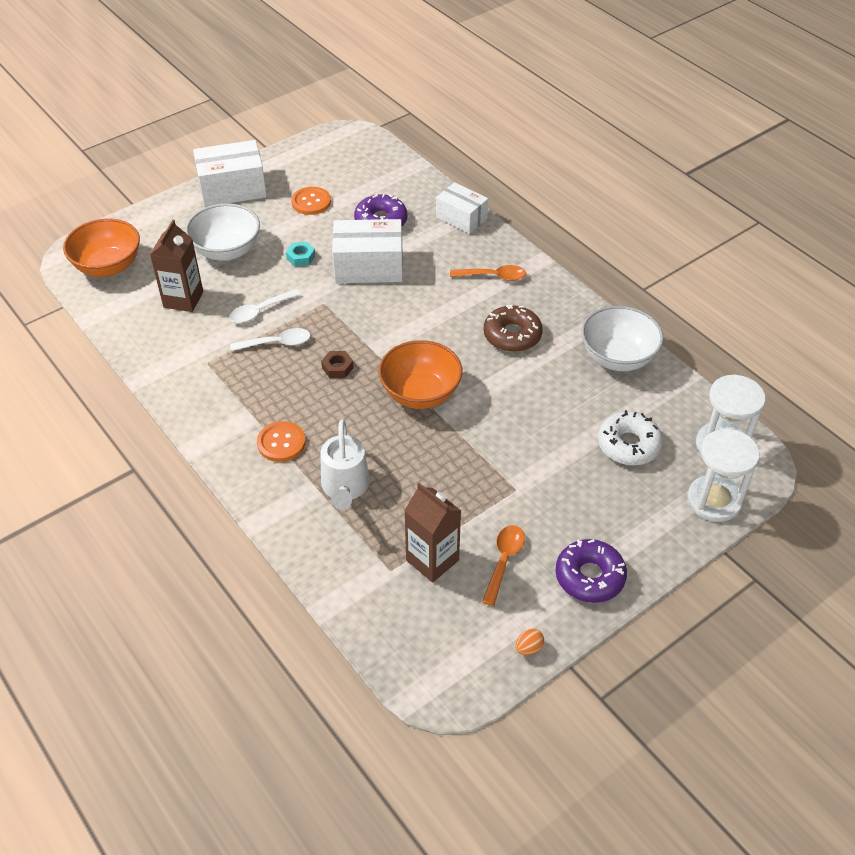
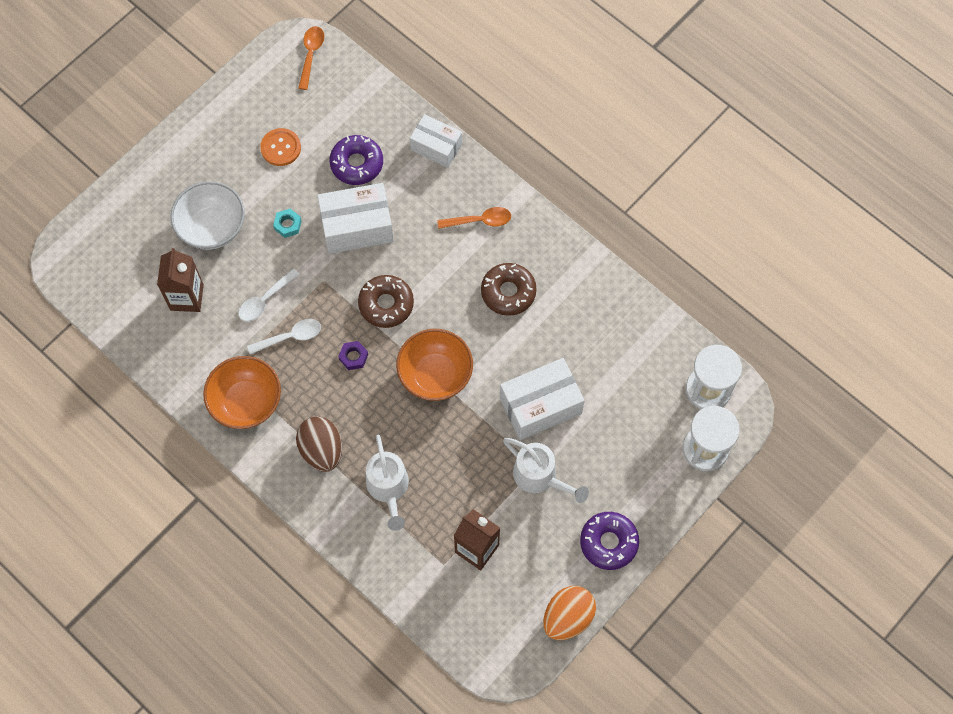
camera: 10 degrees left, 20 degrees up
(108, 266) = (100, 266): orange bowl -> orange bowl (246, 402)
(232, 189) = (195, 141): white box -> white box (540, 406)
(281, 443) = (321, 450): orange button -> brown egg
(337, 367) = (353, 357): brown nut -> purple nut
(382, 329) = (386, 304): none -> brown donut
(503, 561) = (536, 539): orange spoon -> orange spoon (311, 55)
(519, 501) = (540, 477): none -> white watering can
(528, 648) = (567, 617): orange egg -> orange egg, size x2.34
(617, 357) = (608, 303): white bowl -> none
(628, 445) = (628, 402): white donut -> none

